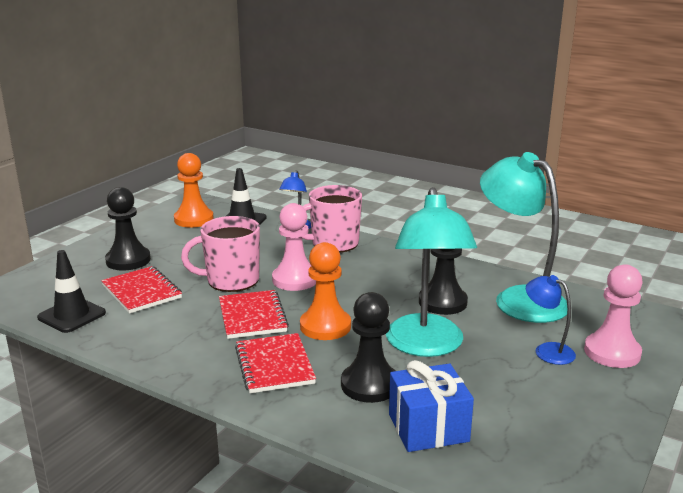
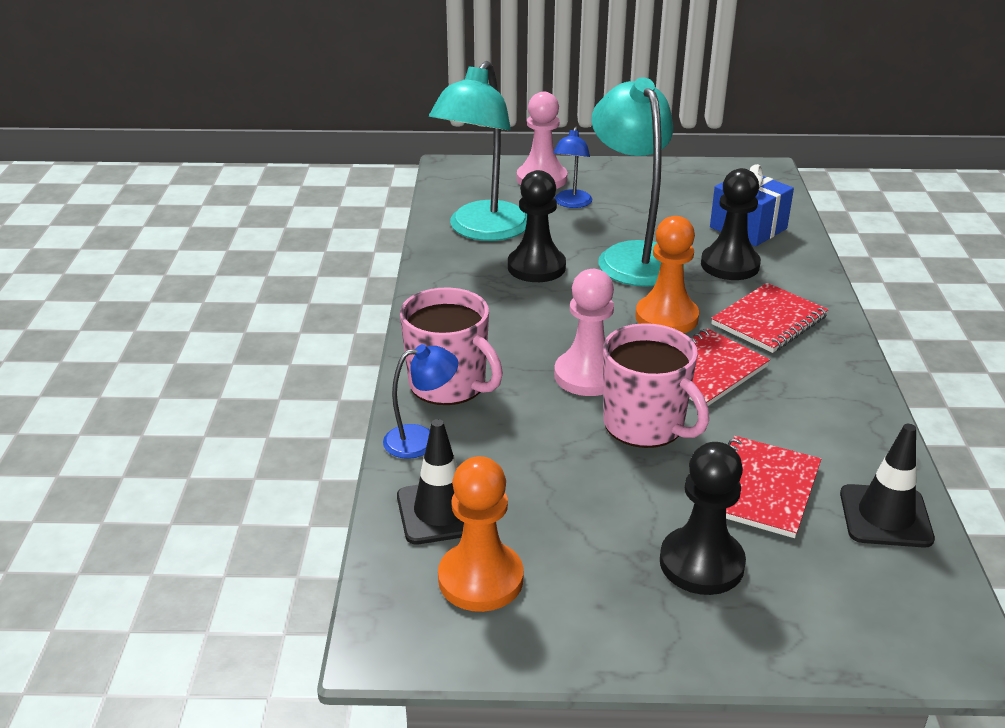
camera: 120 degrees left, 10 degrees up
(426, 346) = (633, 256): turquoise lamp -> turquoise lamp turned 75 degrees counterclockwise

